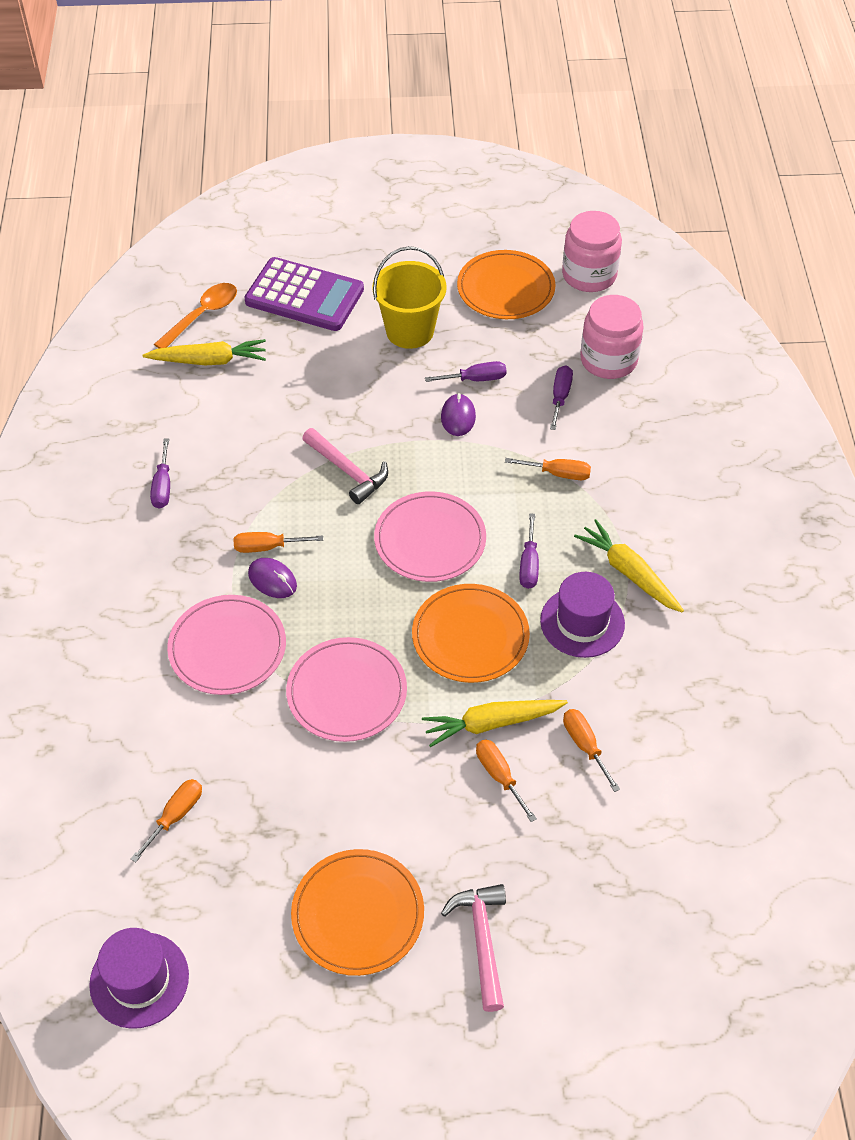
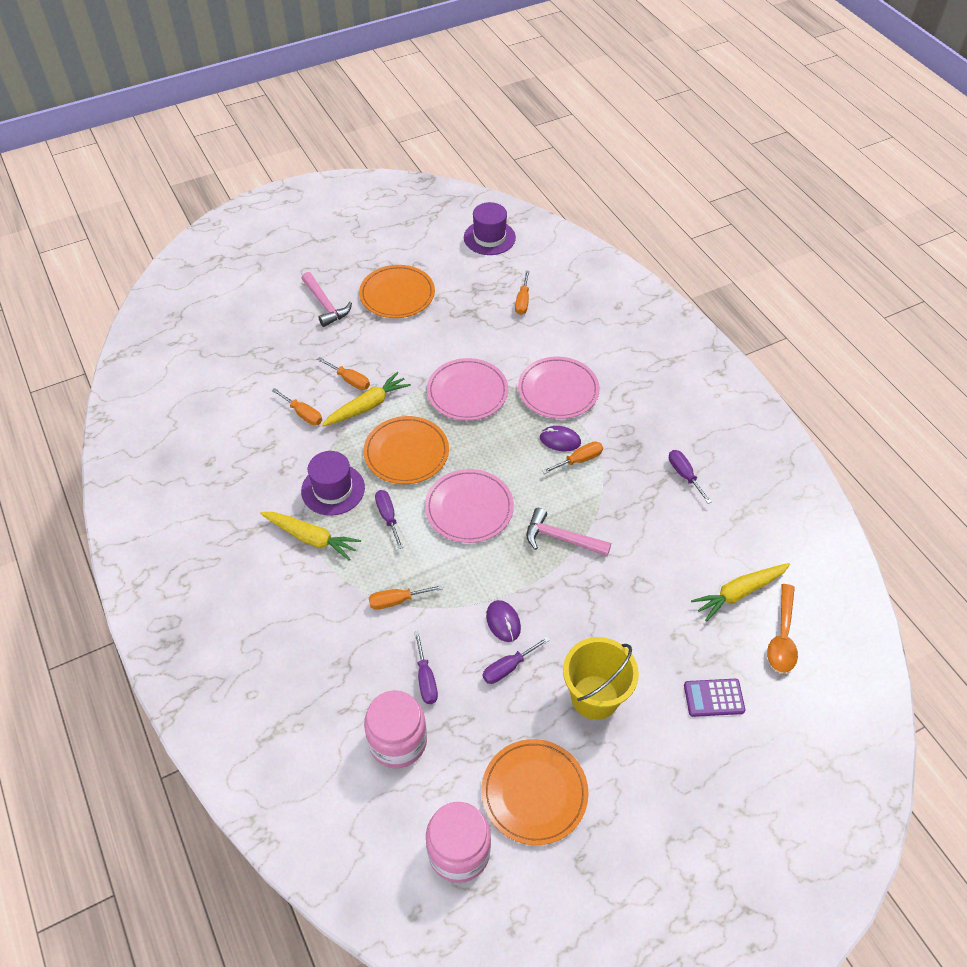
camera: 155 degrees right, 0 degrees up
(304, 296) = (714, 698): purple calculator -> purple calculator, size x0.52

